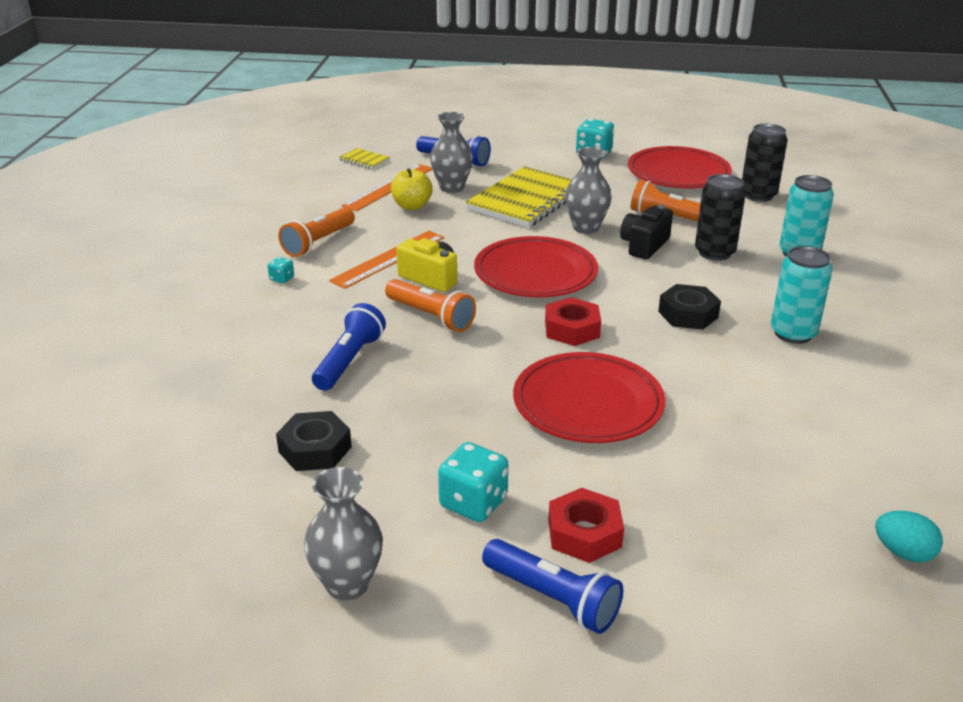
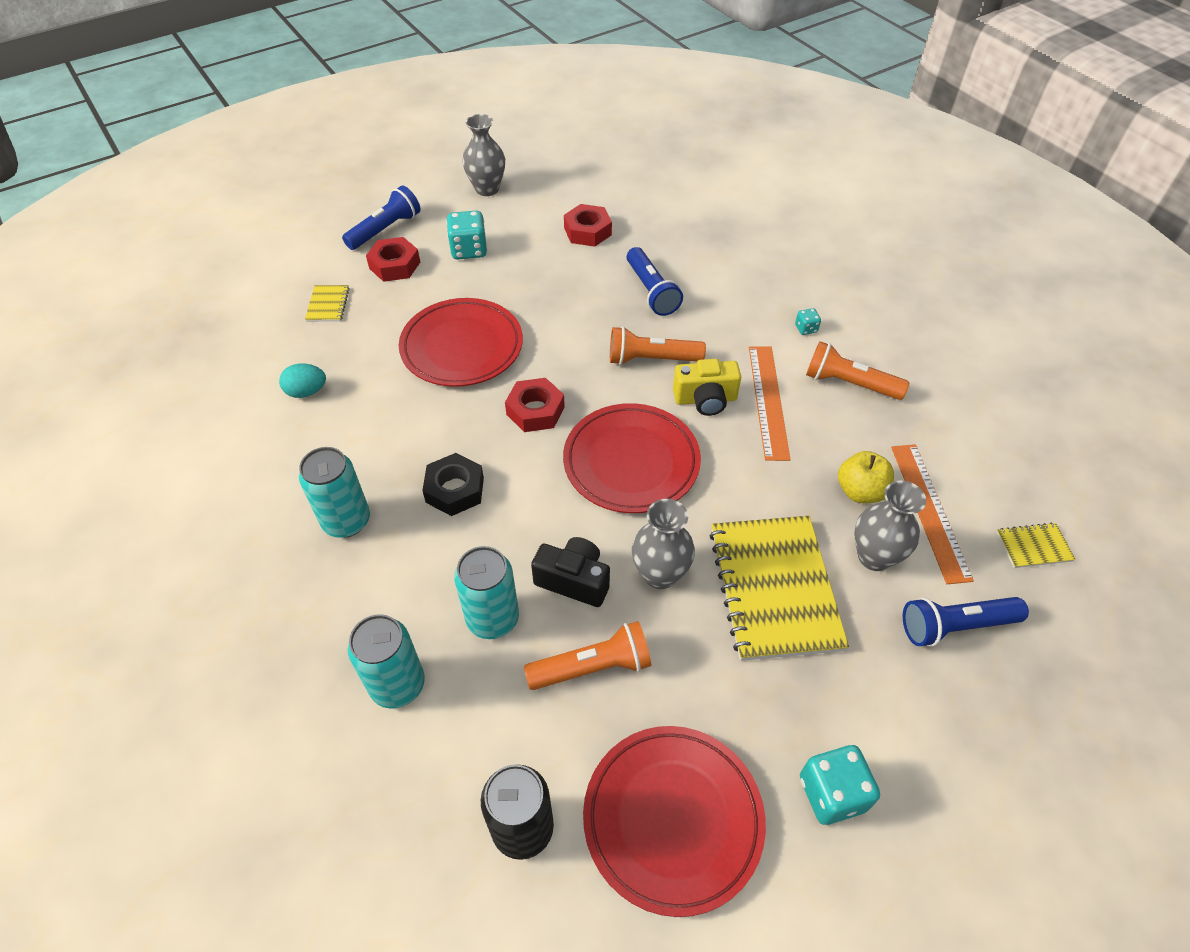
camera: 140 degrees right, 20 degrees up
(315, 449) = (587, 231): black nut -> red nut
(318, 242) = (849, 383): orange flashlight -> orange flashlight turned 60 degrees counterclockwise
(553, 599) = (385, 229): blue flashlight -> blue flashlight turned 135 degrees clockwise
(644, 246) = (574, 580): black camera -> black camera turned 60 degrees counterclockwise
(708, 525) = (328, 305): none -> yellow notebook
(714, 252) = (492, 618): black can -> turquoise can
(903, 553) = (203, 347): turquoise egg -> turquoise egg (307, 392)

